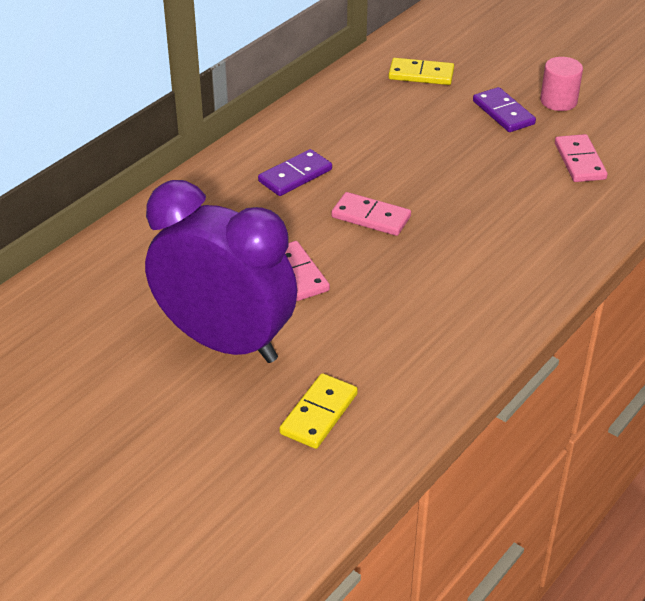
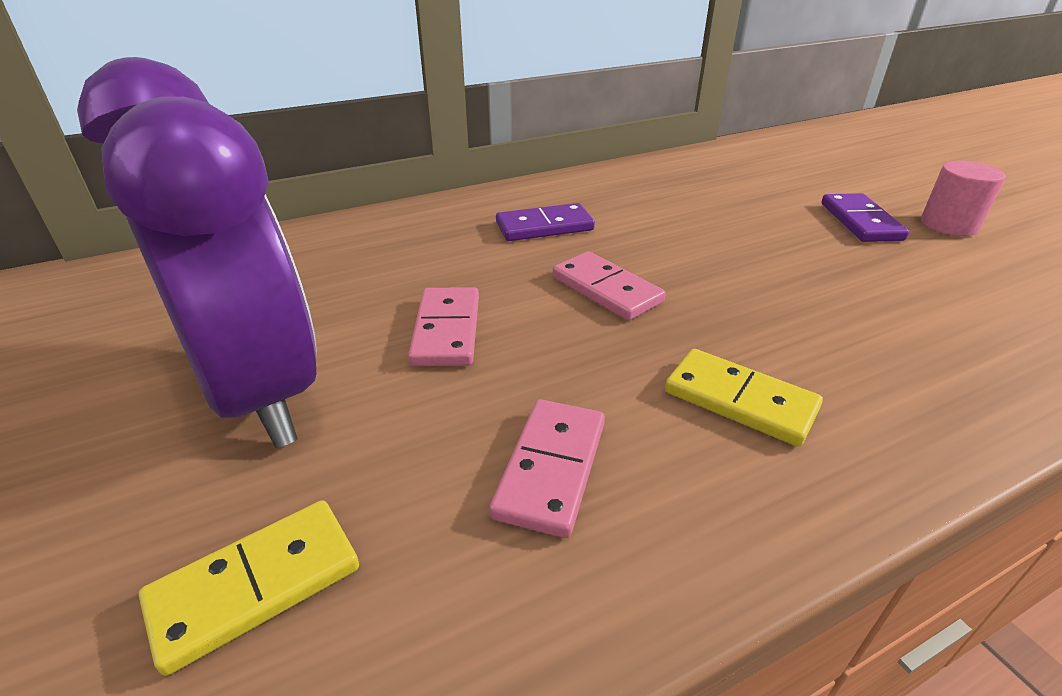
camera: 25 degrees right, 5 degrees down
(421, 74) = (764, 172): yellow domino -> yellow domino (739, 400)
(580, 161) = (972, 296): pink domino -> pink domino (551, 468)

